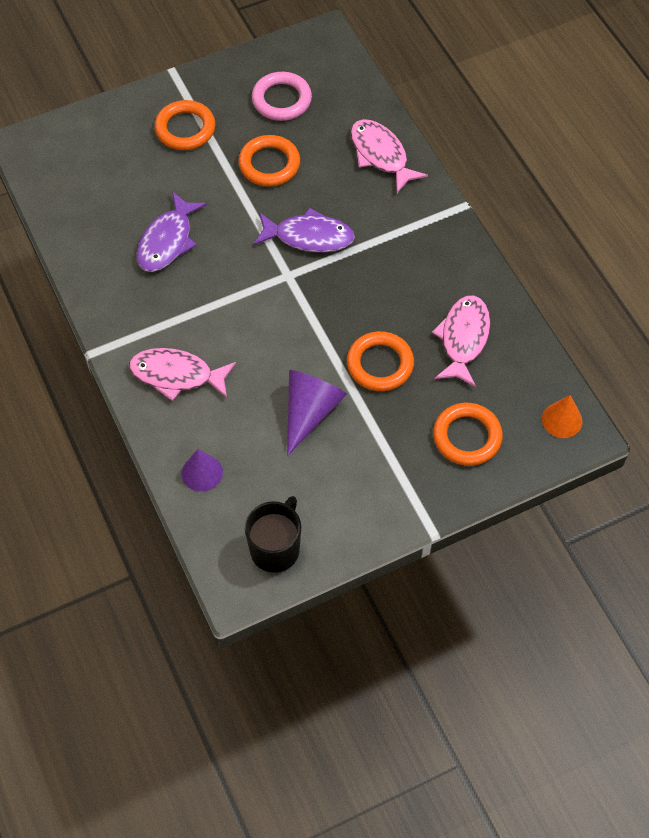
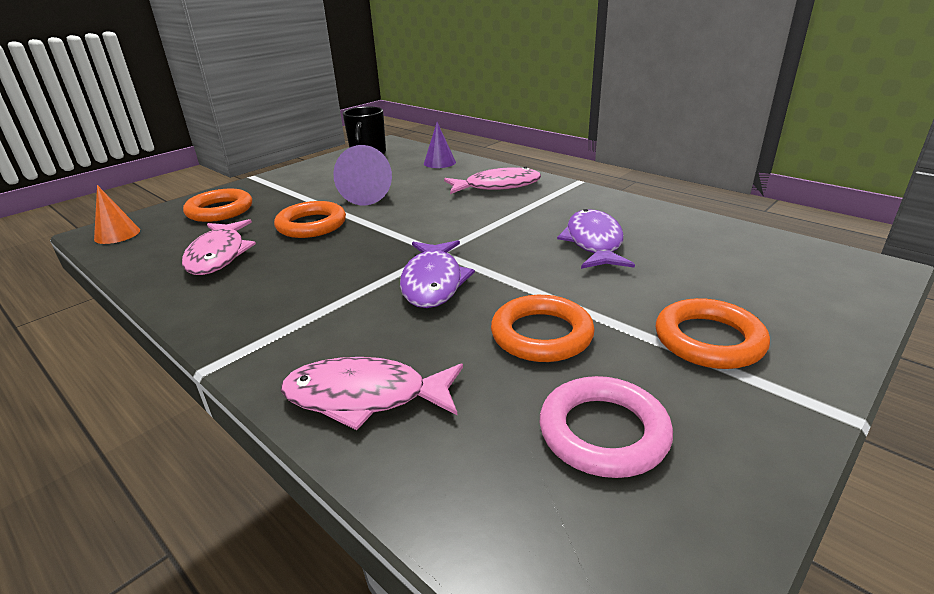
camera: 160 degrees right, 30 degrees down
(309, 237) = (433, 282): purple fish -> purple fish turned 75 degrees counterclockwise
(381, 155) = (365, 397): pink fish -> pink fish turned 150 degrees clockwise

